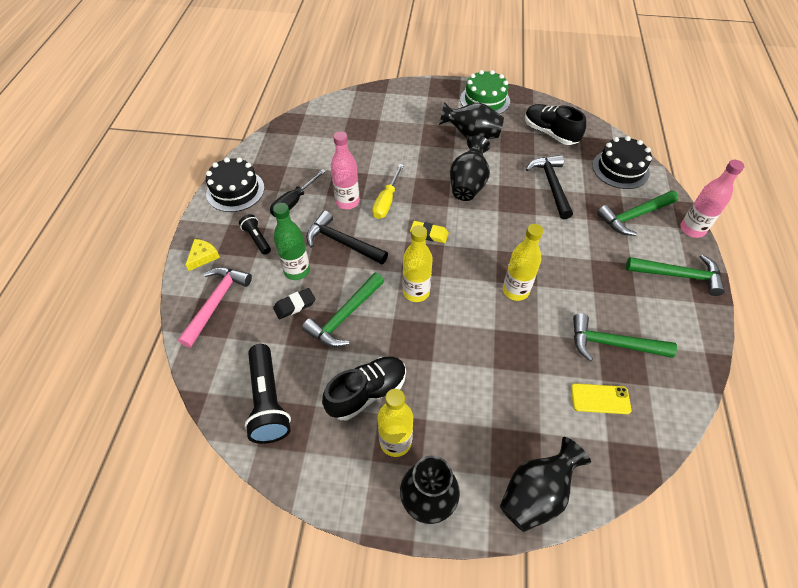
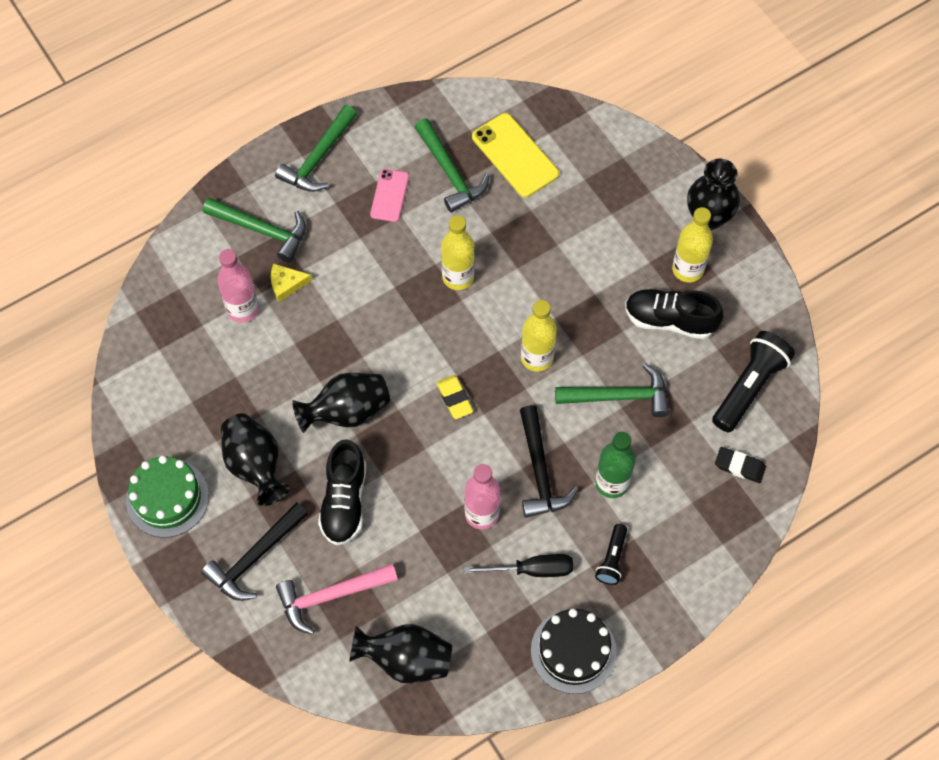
camera: 130 degrees left, 10 degrees up
(203, 256) = (680, 590): yellow cheese -> yellow cheese (286, 284)
(216, 302) = (712, 522): pink hammer -> pink hammer (330, 596)
(294, 305) = (649, 449): black eraser -> black eraser (739, 466)
(386, 201) = (445, 475): yellow screwdriver -> none
(536, 493) = (635, 155): black vase -> black vase (405, 660)
(550, 133) = (179, 383): black shoe -> black shoe (344, 501)
(551, 185) = (276, 330): black hammer -> black hammer (254, 558)
(600, 399) = (515, 155): yellow phone -> yellow phone, size x1.63
(616, 295) = (389, 195): none -> pink phone
(620, 169) = (190, 278): black cake -> none
(679, 275) = (318, 158): green hammer -> green hammer turned 120 degrees counterclockwise
(692, 229) = (239, 173): pink bottle -> pink bottle (243, 309)

